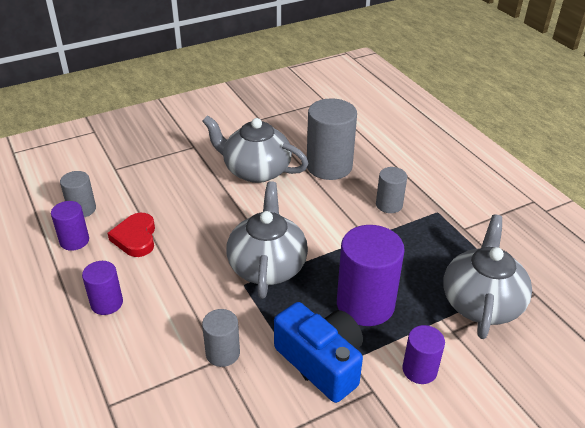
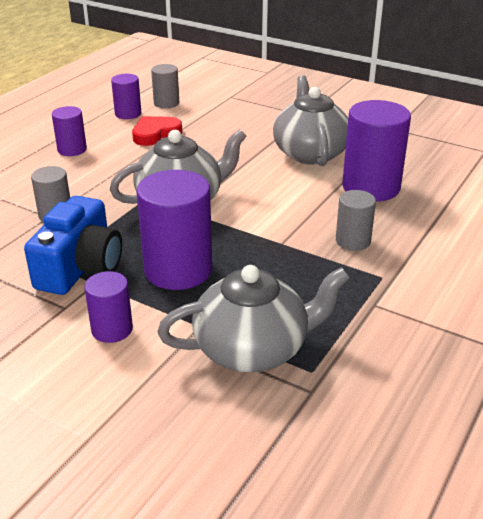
camera: 60 degrees right, 5 degrees down
(329, 166) = (371, 187): grey cylinder -> purple cylinder

